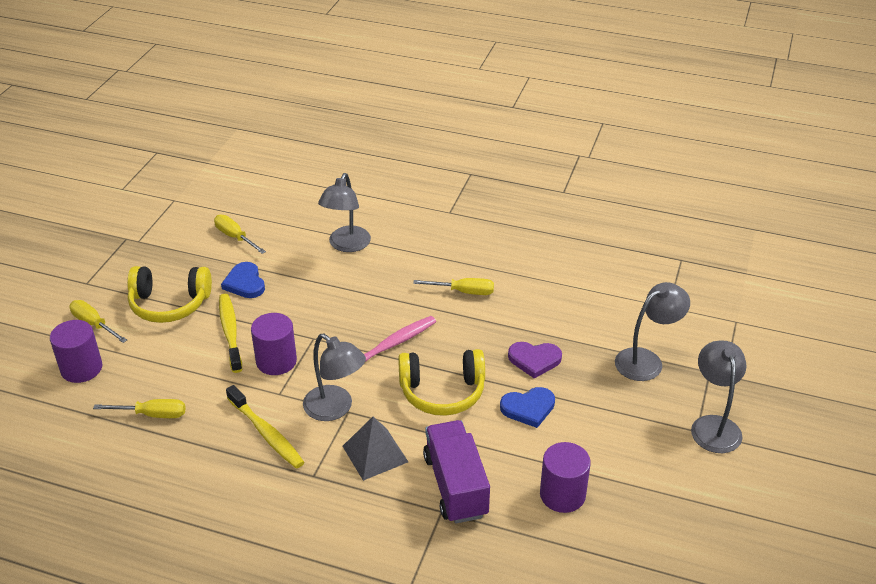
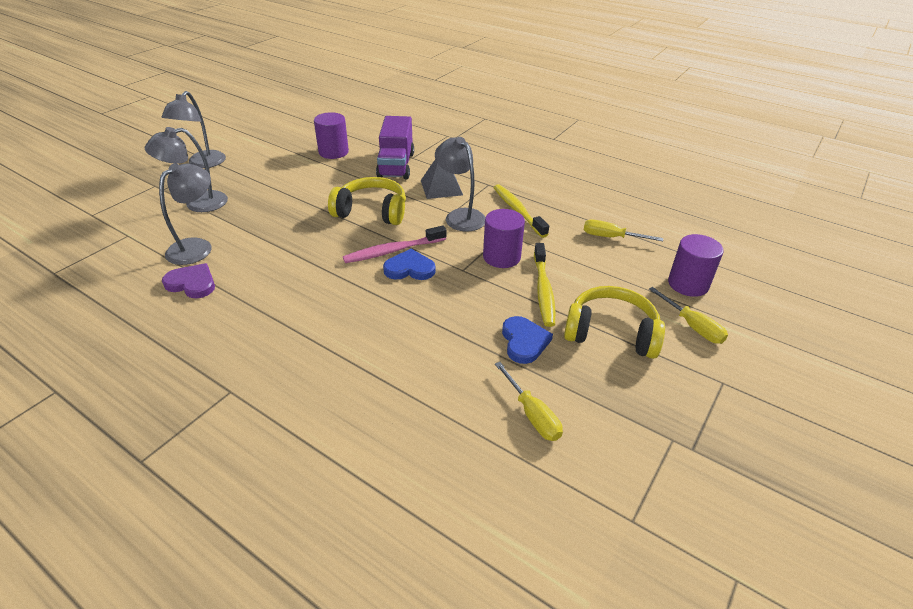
camera: 165 degrees left, 0 degrees up
(346, 245) = (389, 368): grey lamp -> grey lamp (197, 247)
(464, 292) = (294, 284): yellow screwdriver -> none
(528, 408) = (316, 192): blue heart -> blue heart (409, 268)
(534, 360) = (282, 219): purple heart -> purple heart (192, 283)

